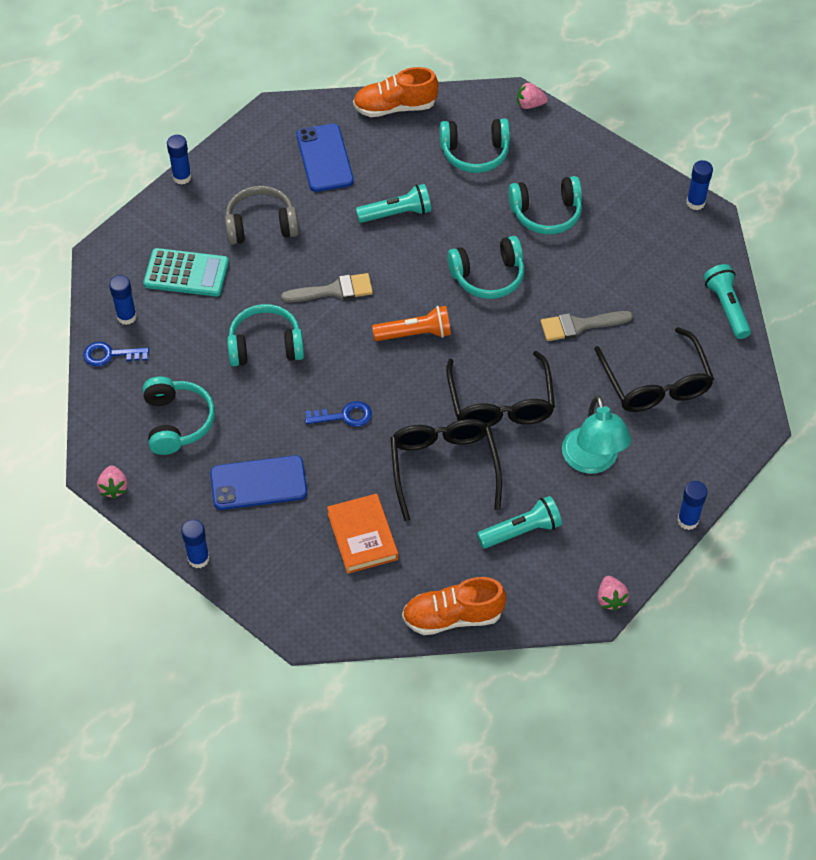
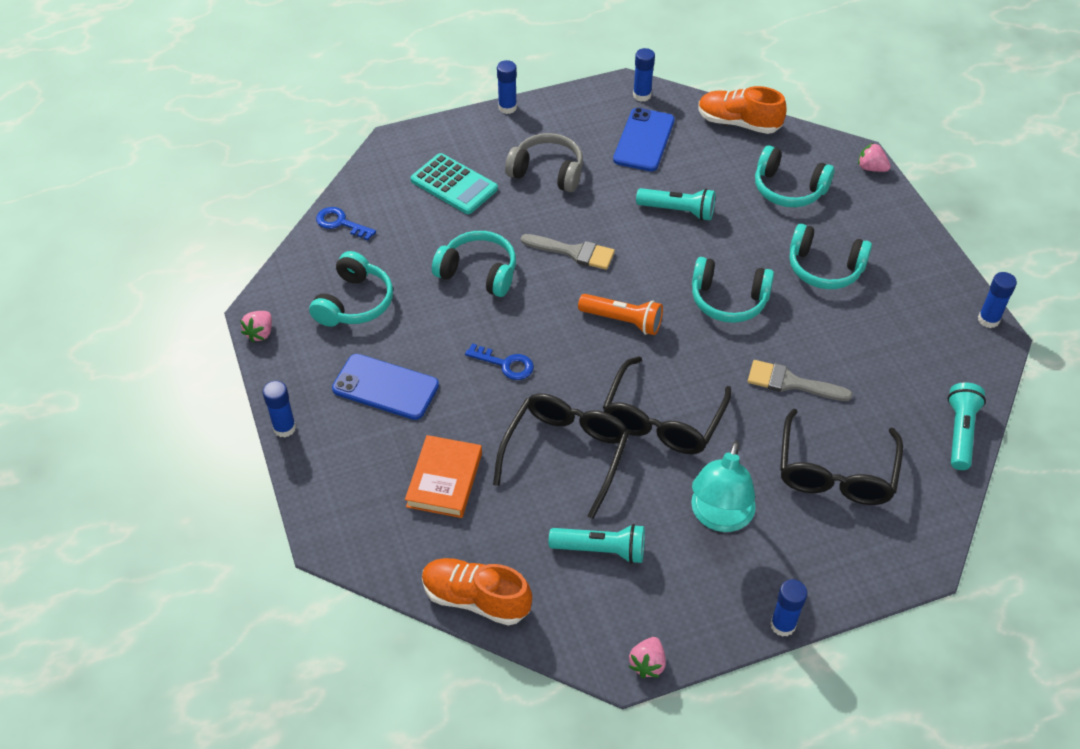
camera: 30 degrees right, 5 degrees down
(126, 317) = (377, 198): blue glue stick -> blue glue stick (642, 95)

